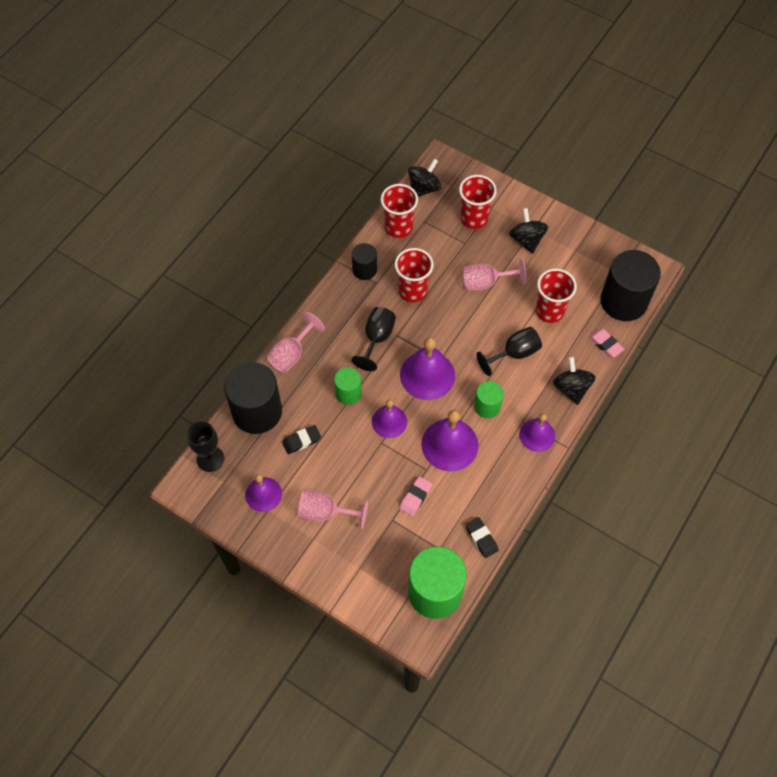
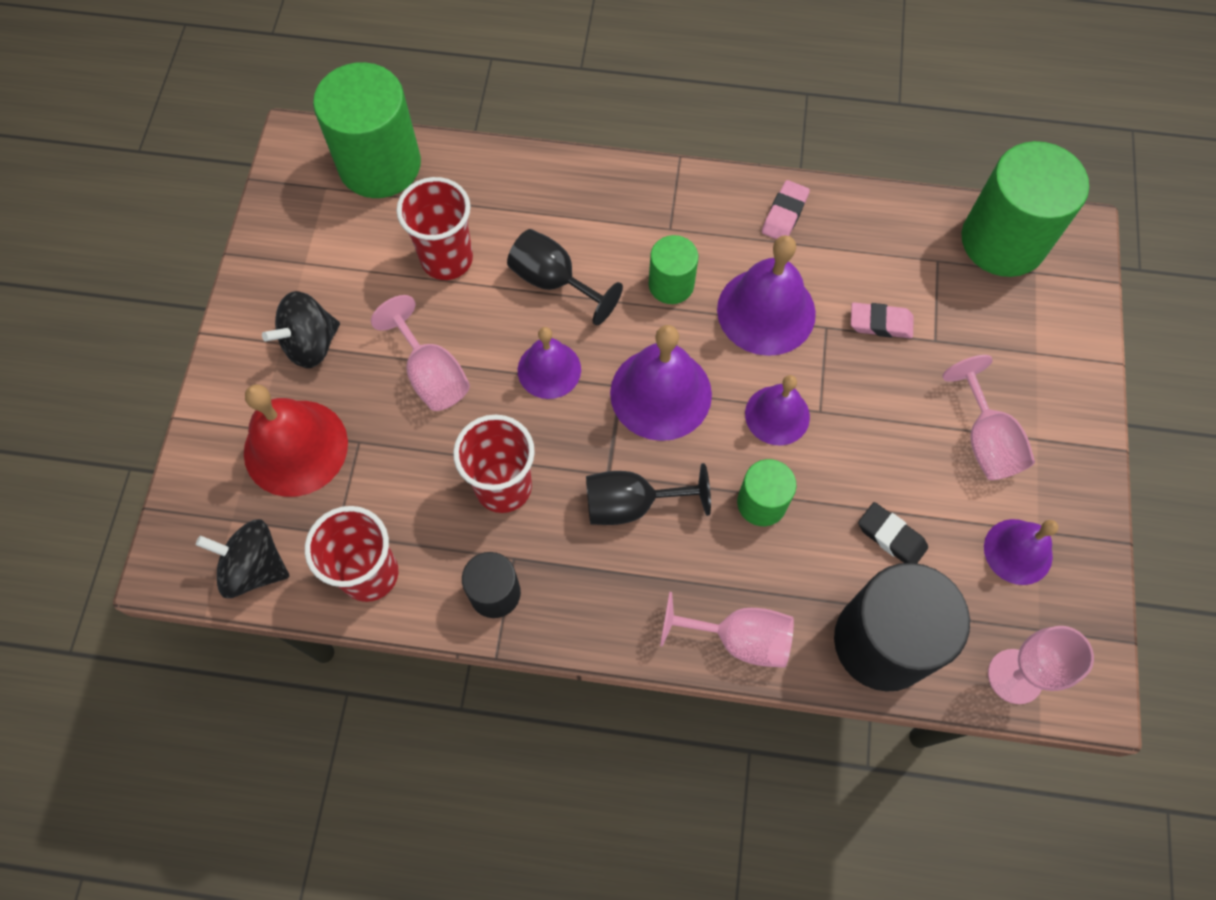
camera: 115 degrees left, 5 degrees up
(210, 459) = (1015, 676): black goblet -> pink goblet
(474, 218) = (295, 447): red cup -> red bell
(481, 538) = (887, 213): black eraser -> none
(537, 435) = (682, 201): purple bell -> purple bell (549, 369)
(571, 388) = (577, 184): black spinning top -> none
(605, 344) = (474, 164): pink eraser -> pink eraser (784, 214)
(623, 301) = (380, 164): black cylinder -> green cylinder

